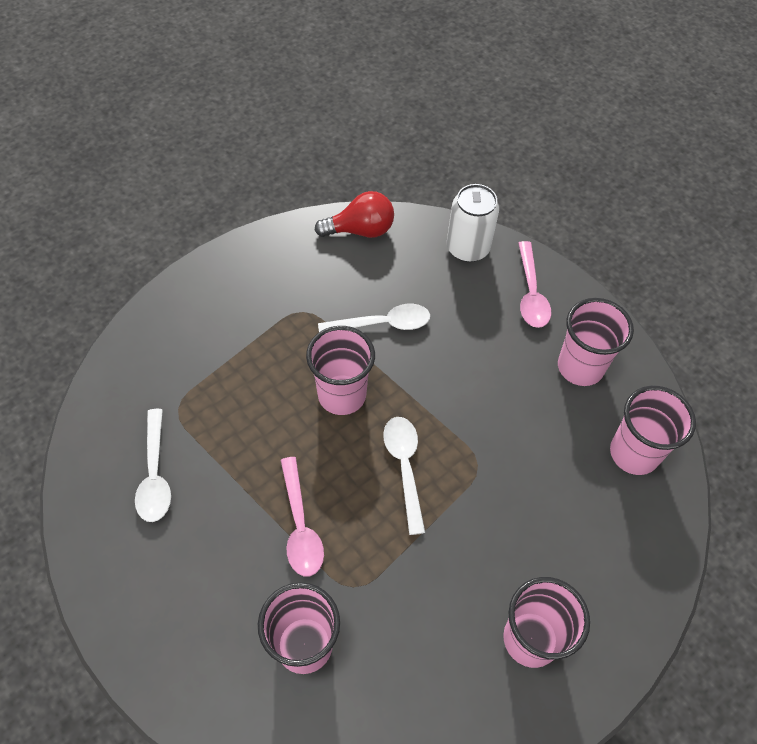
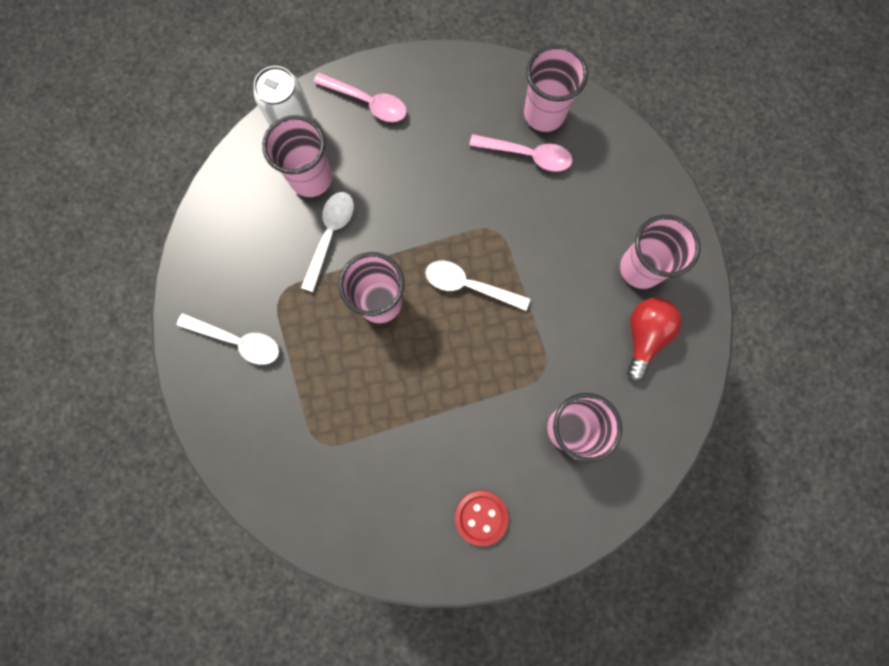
camera: 60 degrees left, 20 degrees up
(155, 474) = (373, 485): white spoon -> white spoon (237, 341)
(165, 595) = (481, 517): none -> red button
(300, 526) = (476, 388): pink spoon -> pink spoon (527, 155)
(360, 230) = (222, 204): red light bulb -> red light bulb (644, 336)
(580, 367) = (454, 107): pink cup -> pink cup (311, 178)

